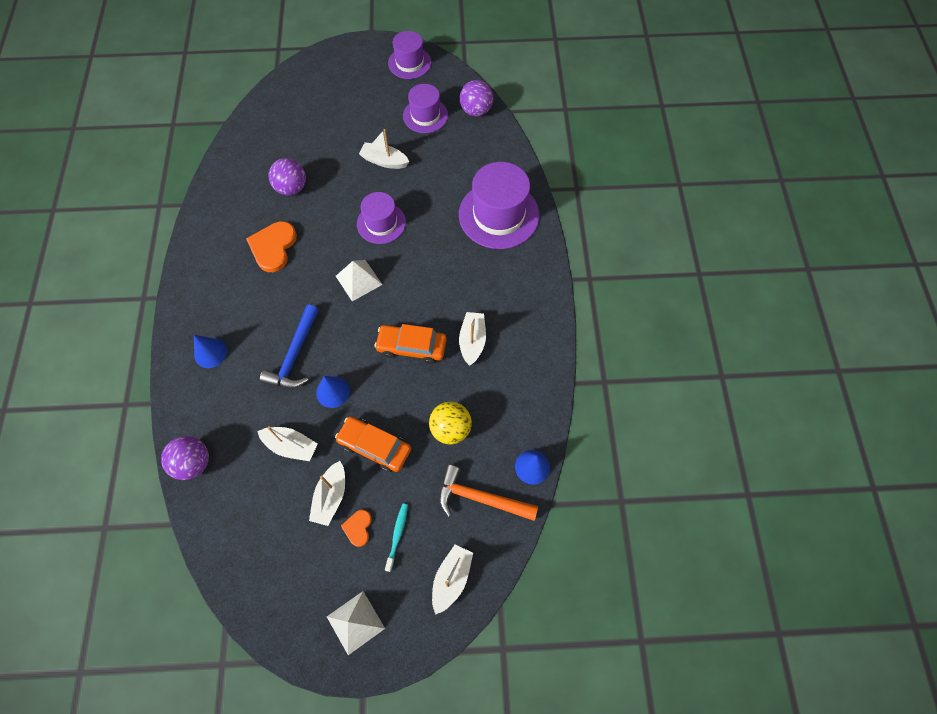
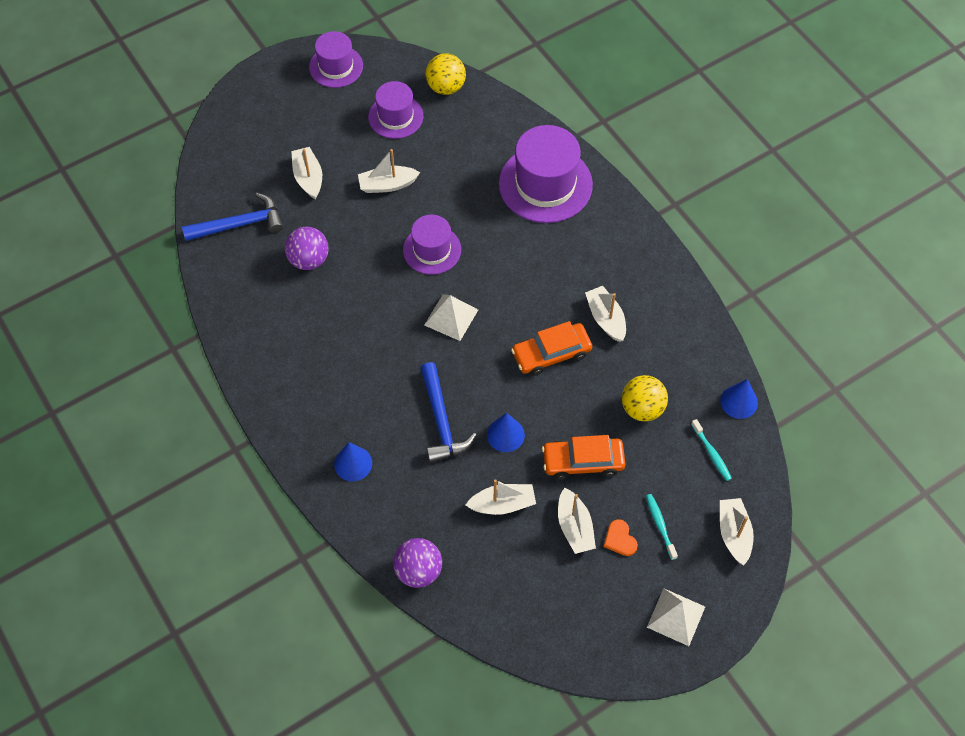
camera: 30 degrees left, 5 degrees down
(265, 141) = (240, 224): none -> blue hammer
(273, 247) = (336, 329): orange heart -> none
(334, 130) = (308, 178): none -> white boat
(476, 111) = (446, 87): purple ball -> yellow ball
(480, 498) = (711, 453): orange hammer -> turquoise toothbrush

